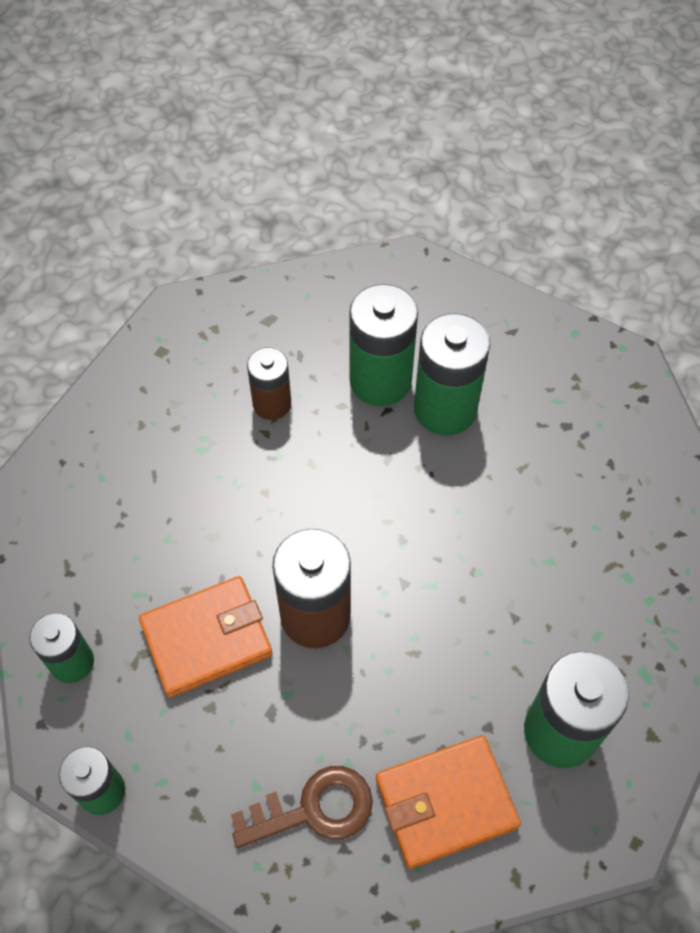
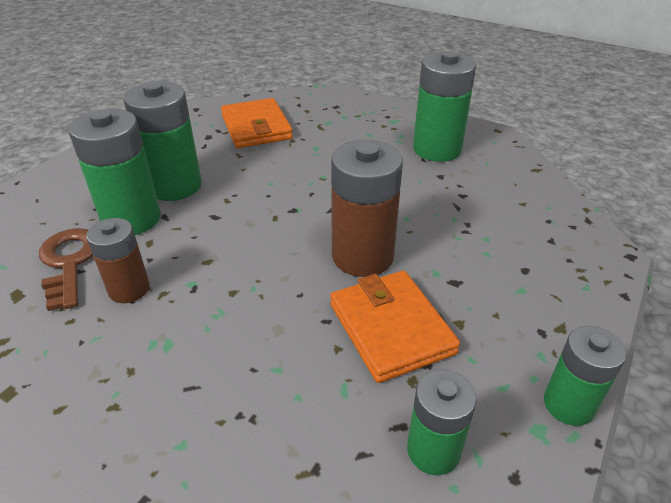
camera: 90 degrees left, 20 degrees down
(313, 809) = (528, 256): brown key -> brown key (69, 263)
(446, 802) = (499, 194): orange wallet -> orange wallet (256, 127)

